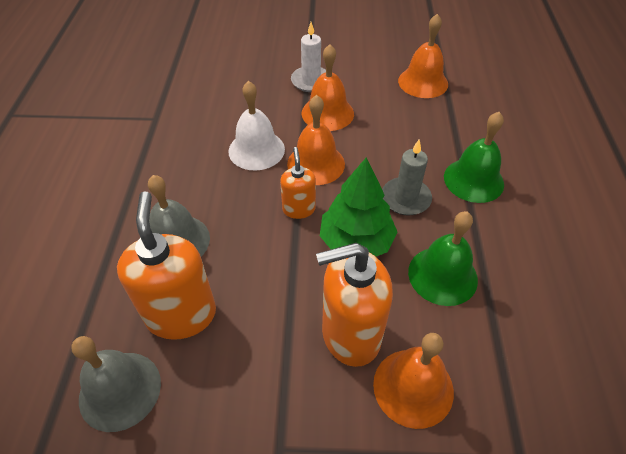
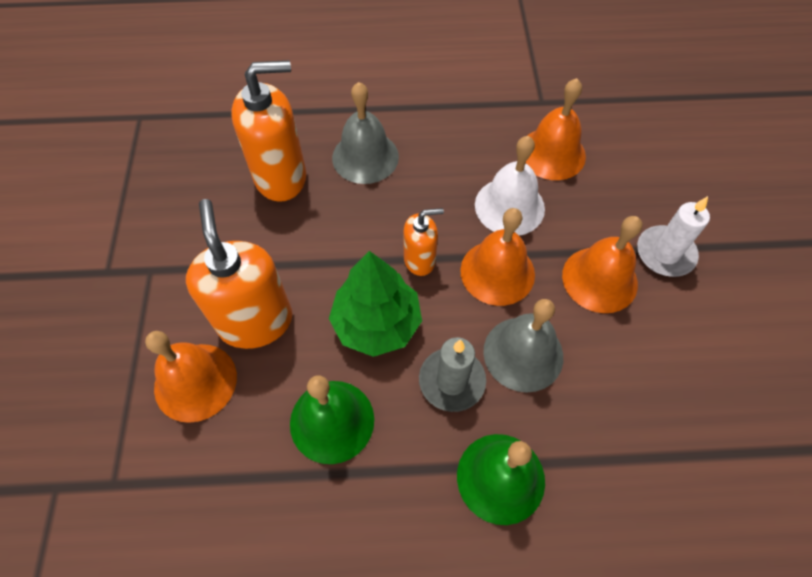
camera: 85 degrees right, 10 degrees up
(120, 390) = (211, 150): grey bell -> grey bell (523, 353)
(423, 82) = (717, 415): orange bell -> orange bell (552, 153)

